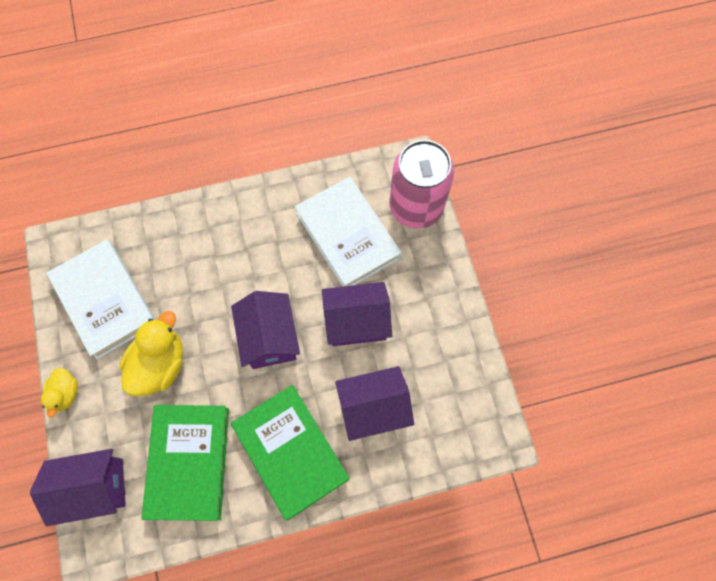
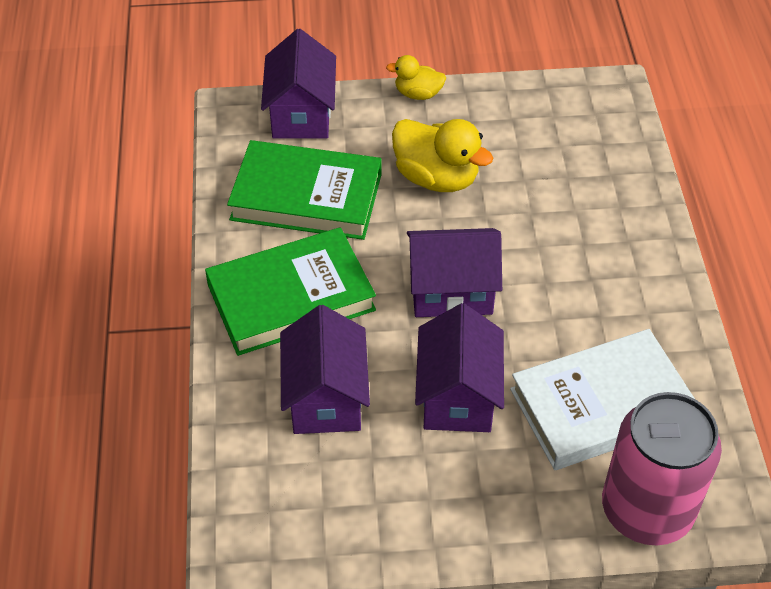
camera: 100 degrees right, 20 degrees down
(105, 301) = (531, 131): white book -> none

